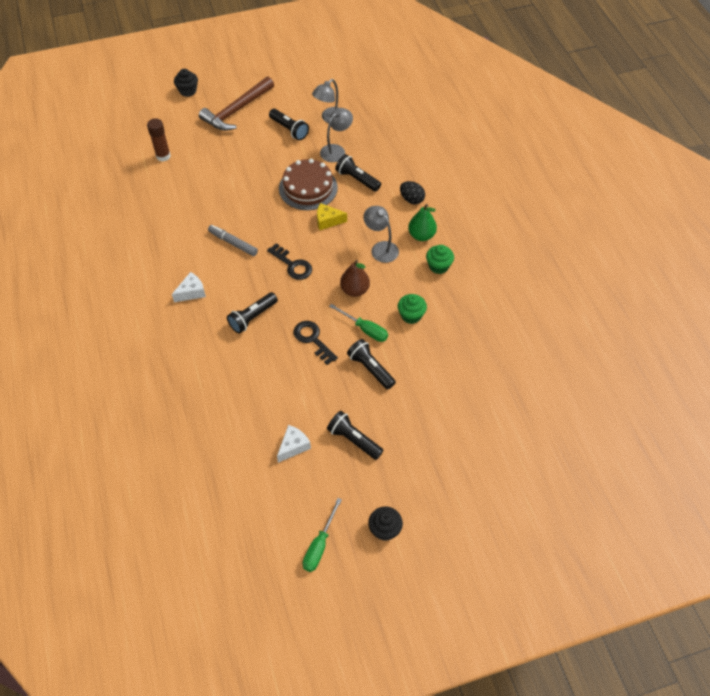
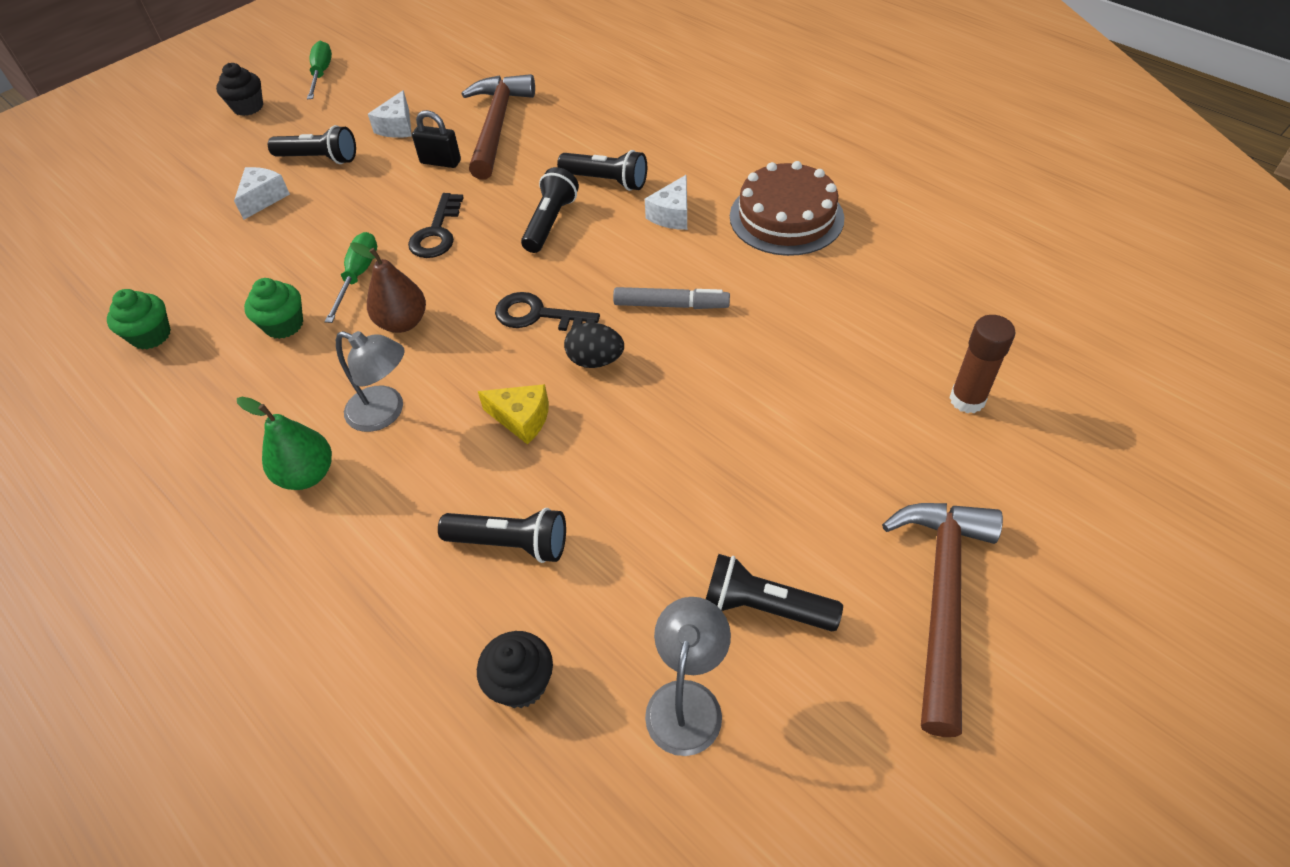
camera: 155 degrees right, 5 degrees down
(188, 91) = (1119, 597): black cupcake -> black cupcake (521, 683)
(233, 413) = (497, 126): none -> brown hammer
(283, 396) = (440, 162): none -> black padlock
(308, 188) = (609, 470): brown cake -> brown cake (786, 217)
(312, 339) = (437, 232): black key -> black key turned 75 degrees clockwise
(328, 221) = (522, 419): yellow cheese -> yellow cheese turned 45 degrees clockwise
(336, 150) = (607, 602): grey lamp -> none
(365, 329) = (358, 276): green screwdriver -> green screwdriver turned 90 degrees clockwise
(370, 368) = (327, 234): black flashlight -> black flashlight (606, 181)
(398, 418) = (263, 198): none -> white cheese
(411, 199) = (357, 550): black egg -> black egg (595, 360)
(438, 266) = (253, 427): green cupcake -> green cupcake (151, 335)

